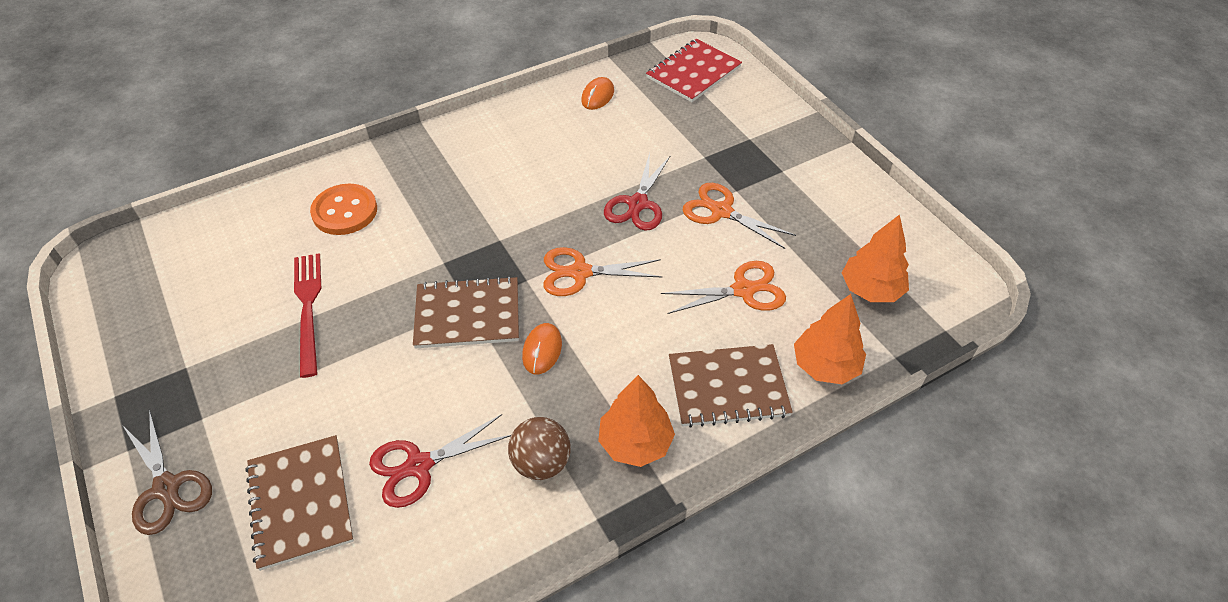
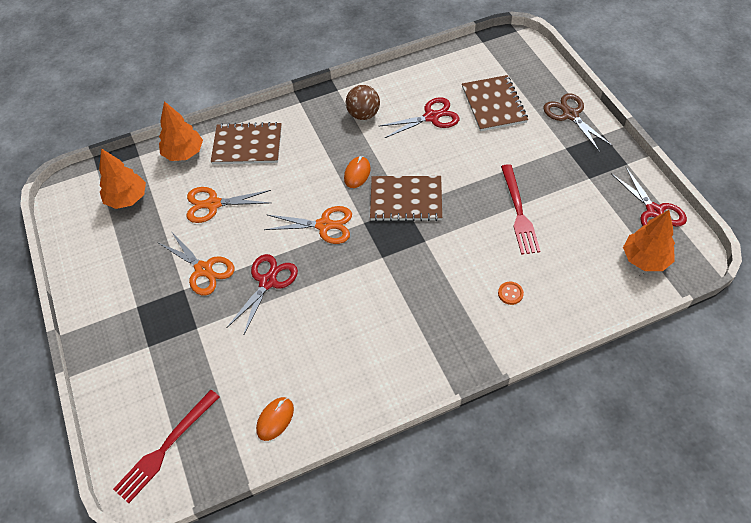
camera: 170 degrees left, 5 degrees up
(114, 322) = (654, 211): none -> red scissors
(345, 211) = (510, 293): orange button -> orange button, size x0.47
(635, 443) = (309, 121): orange tree -> orange tree (645, 259)
(693, 72) = (165, 448): red notebook -> red fork

